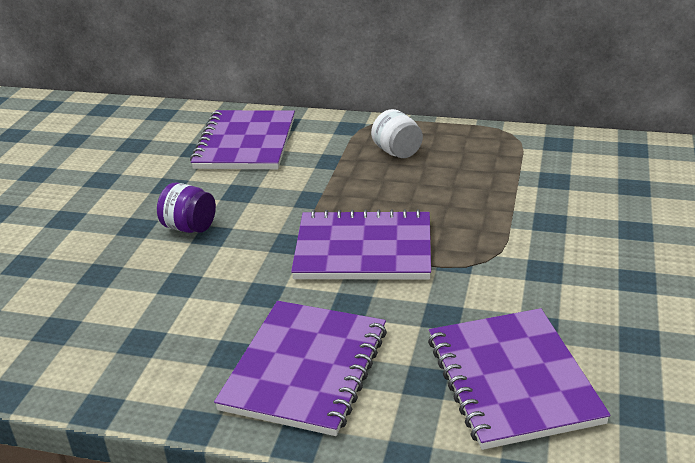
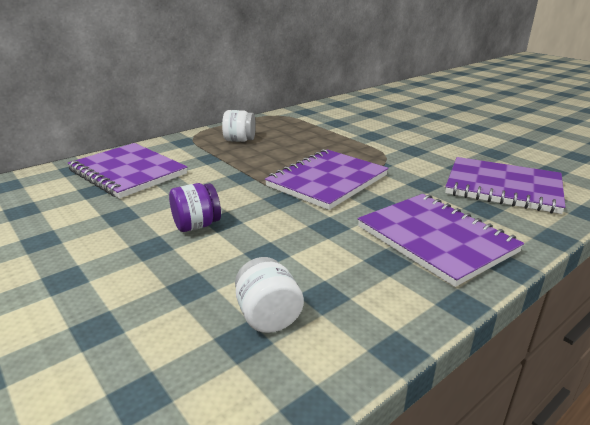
camera: 55 degrees left, 5 degrees down
(91, 327) = (268, 316): none -> white jar

